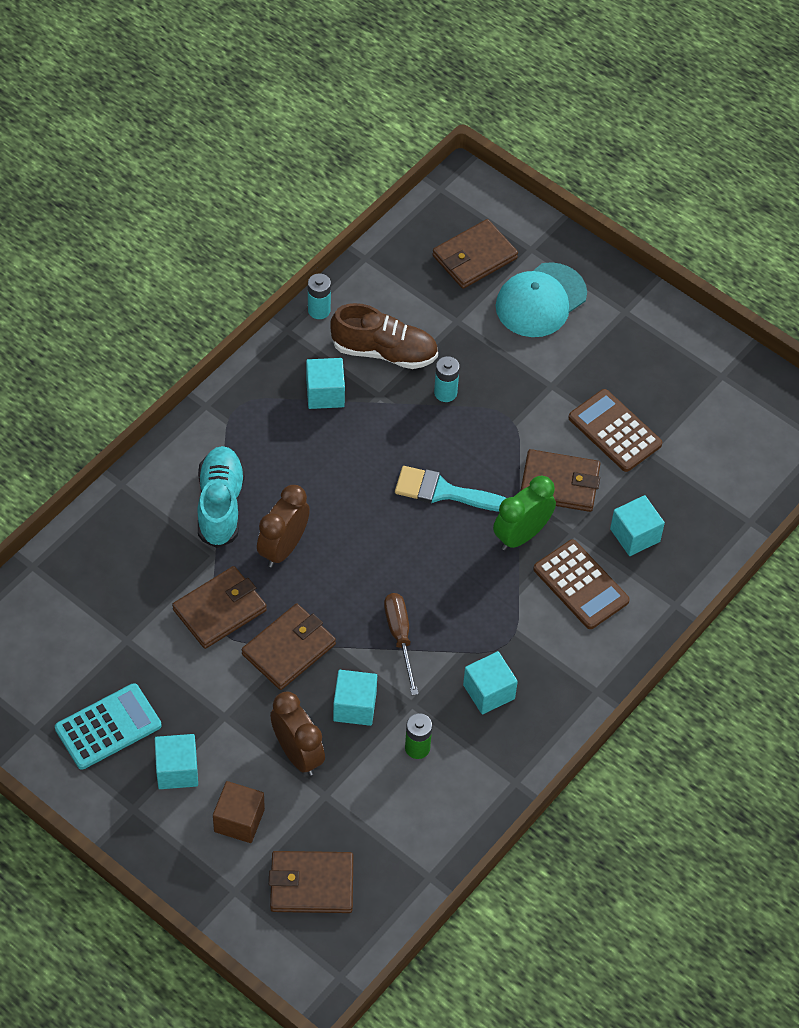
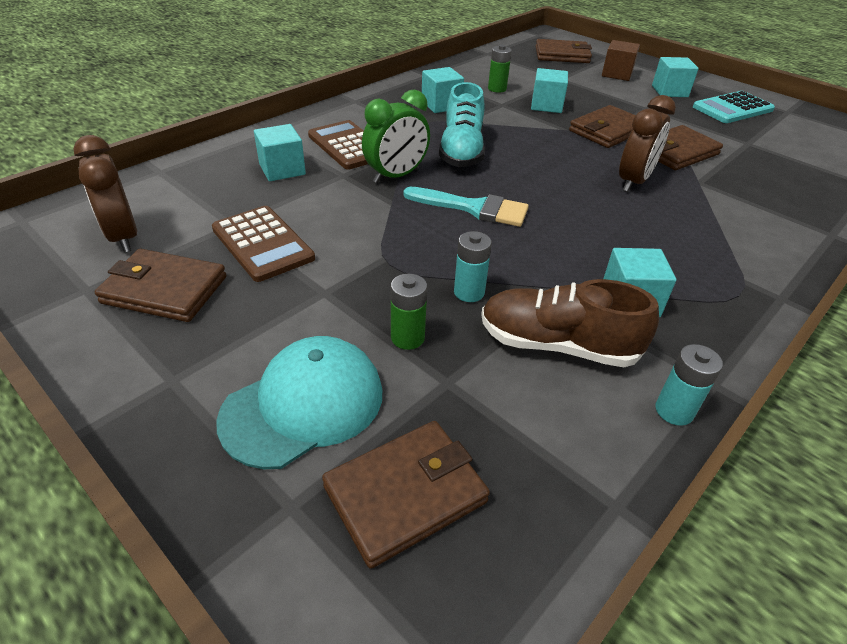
camera: 175 degrees left, 15 degrees down
(220, 505) = (712, 213): turquoise shoe -> turquoise shoe (461, 151)
(297, 754) = (584, 92): brown clock -> brown clock (123, 237)
(400, 637) = (513, 131): brown screwdriver -> none
(485, 350) = (407, 338): none -> green battery
(559, 483) = (345, 207): brown wallet -> brown wallet (165, 290)

